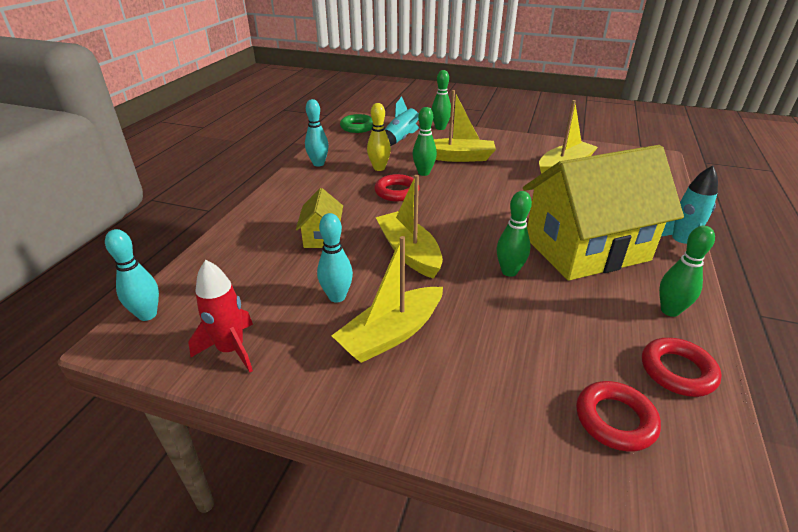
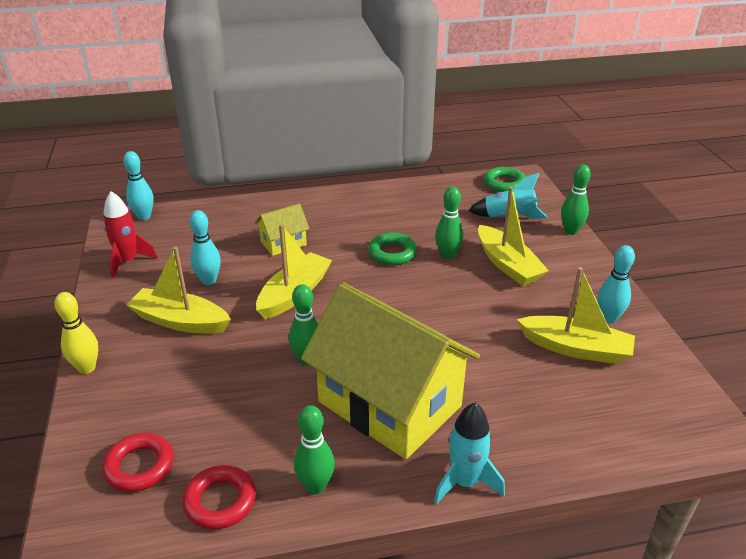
camera: 60 degrees right, 0 degrees up
(318, 164) = (402, 194): turquoise bowling pin -> turquoise bowling pin (608, 318)
(379, 168) = (429, 227): yellow bowling pin -> yellow bowling pin (87, 368)
(397, 192) = (392, 253): red ring -> green ring

